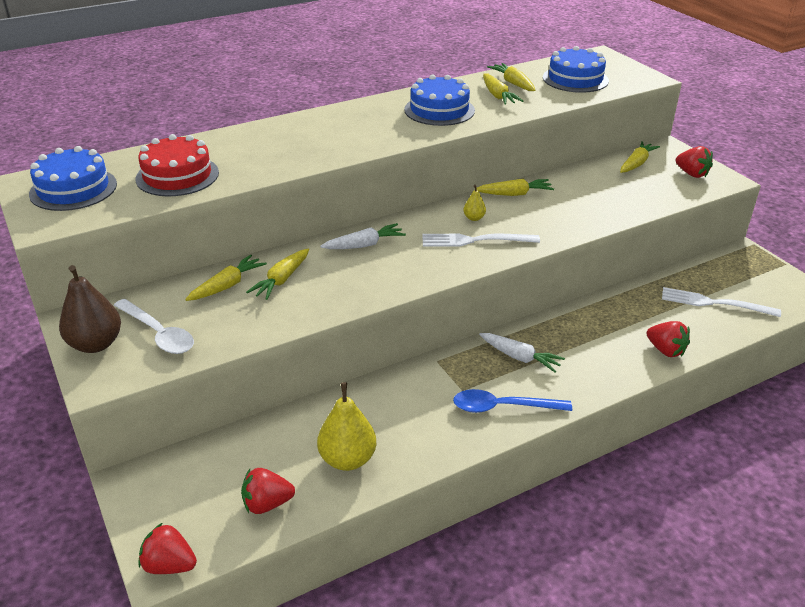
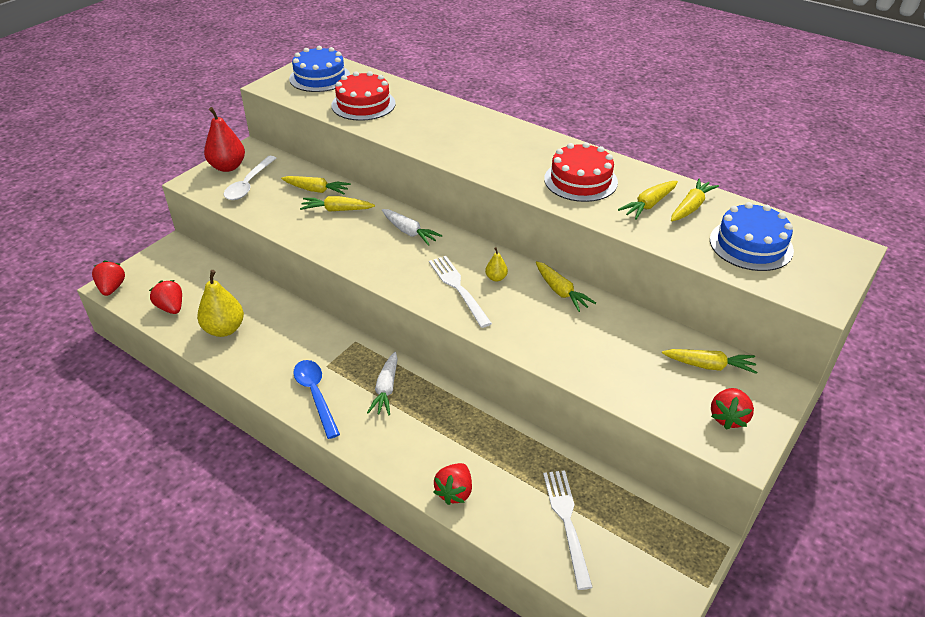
camera: 65 degrees right, 5 degrees up
(96, 344) = (228, 167): brown pear -> red pear
(439, 110) = (580, 180): blue cake -> red cake

